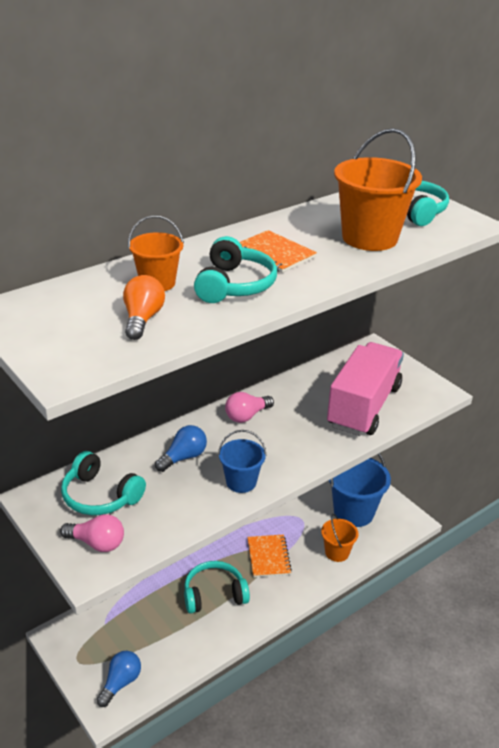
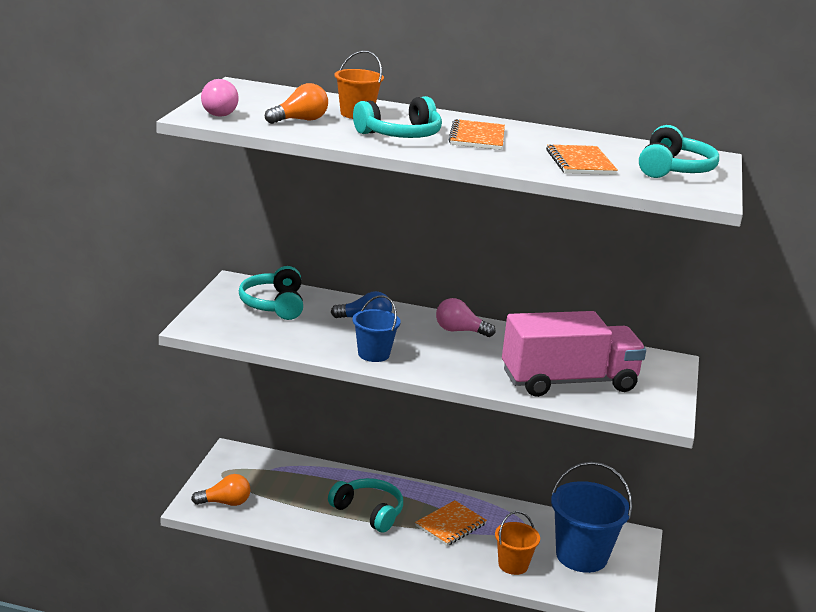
camera: 50 degrees right, 10 degrees down
(97, 543) = (225, 320): pink light bulb -> pink light bulb (216, 112)
(120, 683) = (225, 503): blue light bulb -> orange light bulb
(369, 238) = (580, 162): orange bucket -> orange notebook

